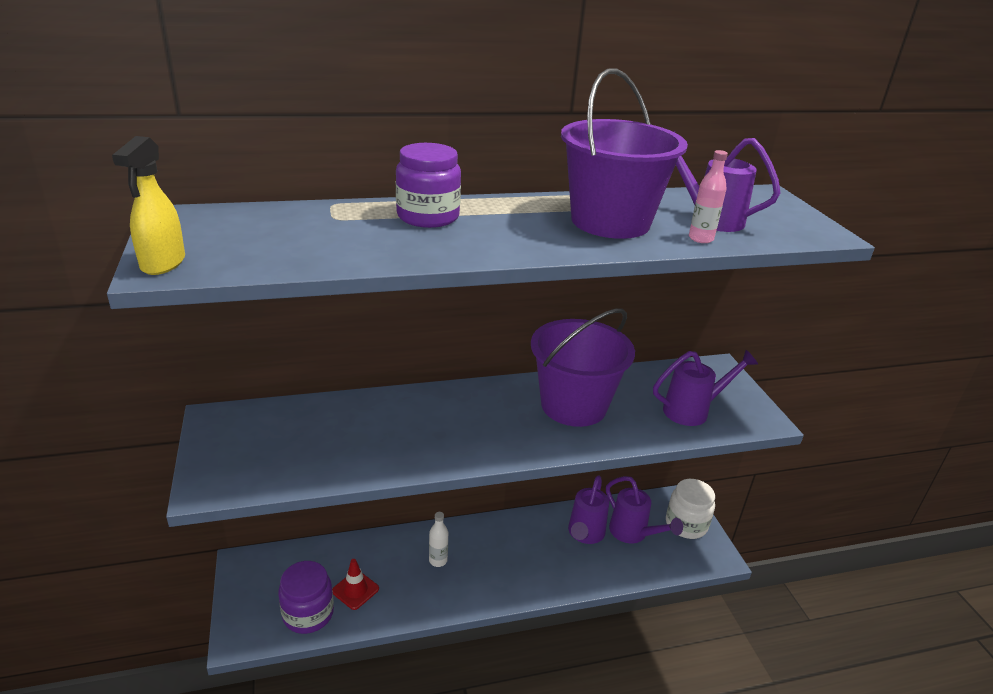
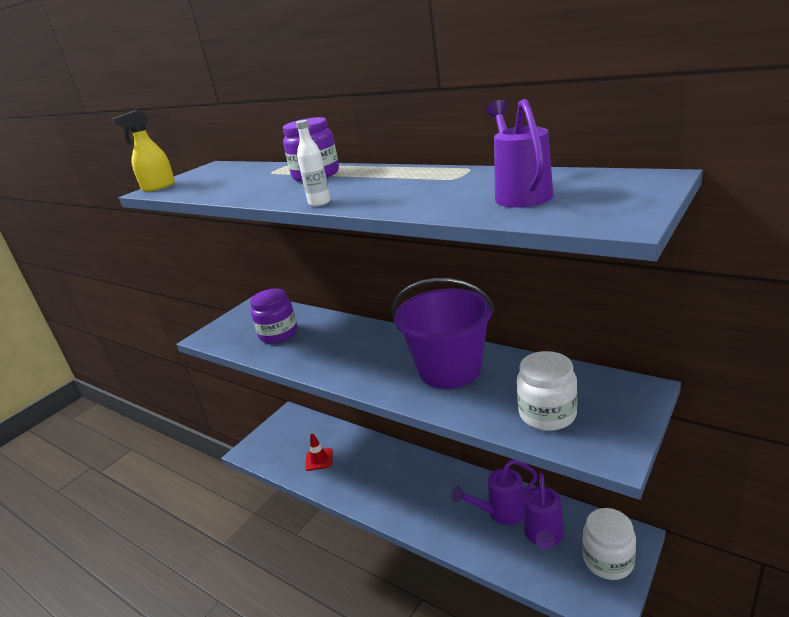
camera: 55 degrees right, 5 degrees down
(308, 613) = (285, 458): purple jar -> purple jar (278, 334)
(438, 560) = (380, 469): white bottle -> white bottle (319, 203)
(610, 222) = (423, 189): purple bucket -> none
(693, 410) = (547, 414): purple watering can -> white jar
(700, 238) = (465, 209): pink bottle -> none

